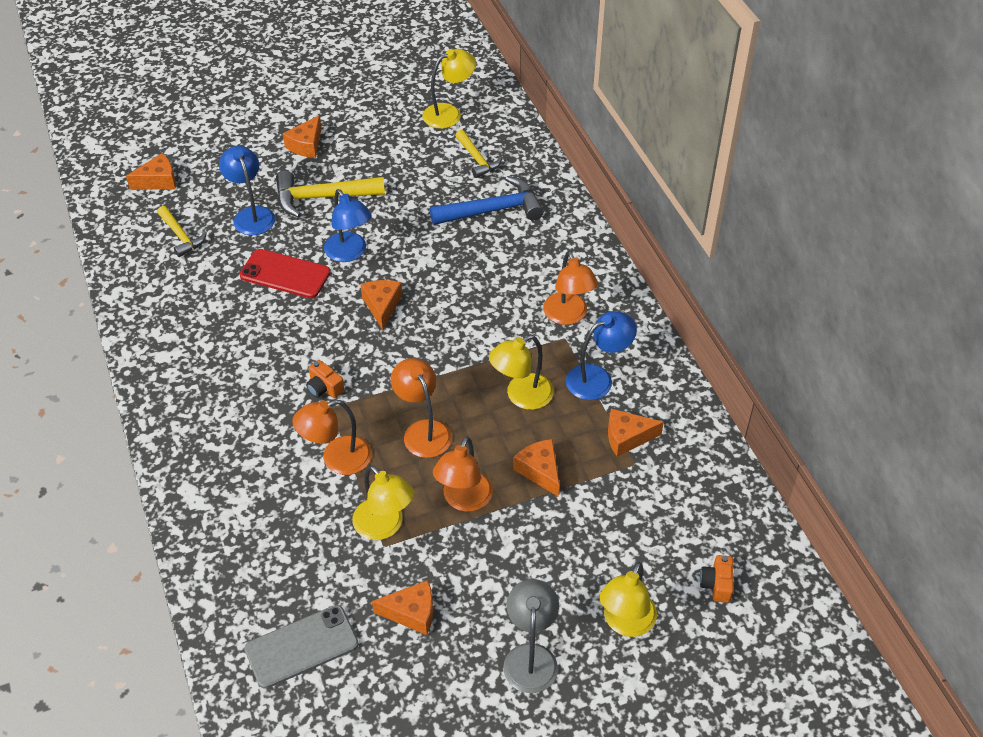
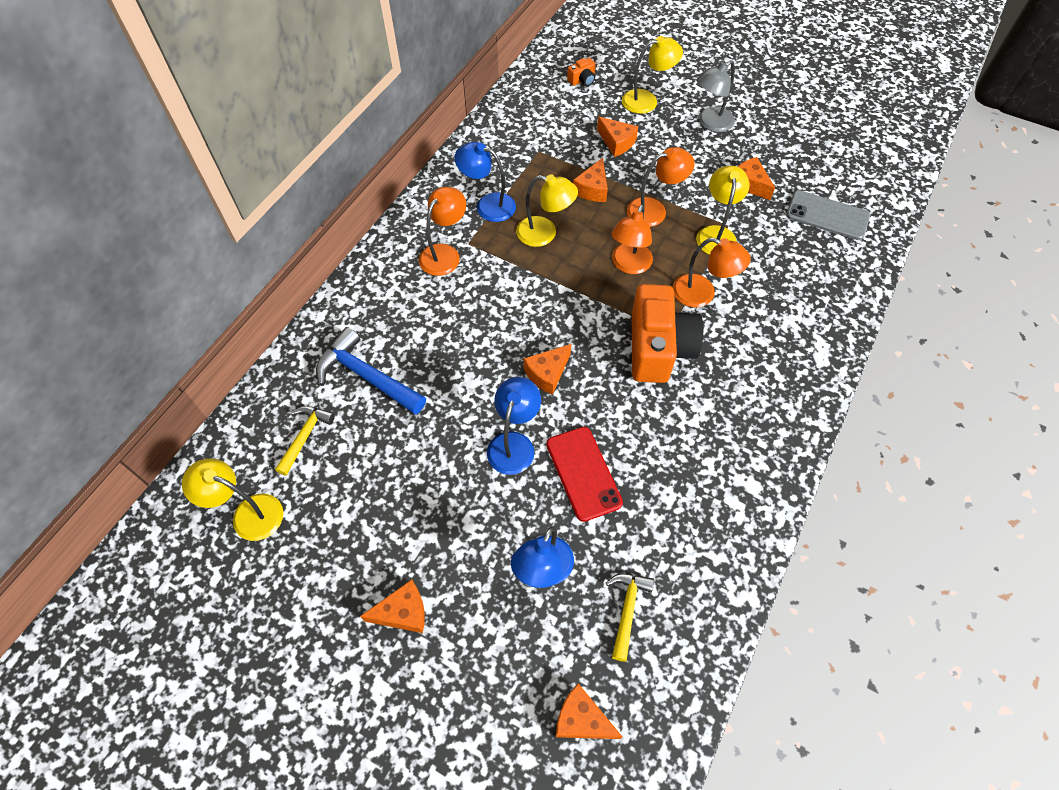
camera: 130 degrees left, 10 degrees up
(322, 197) = (466, 527): yellow hammer -> none
(324, 388) = (658, 348): orange camera -> orange camera, size x2.46
(627, 437) = (522, 165): orange cheese -> orange cheese (616, 142)

